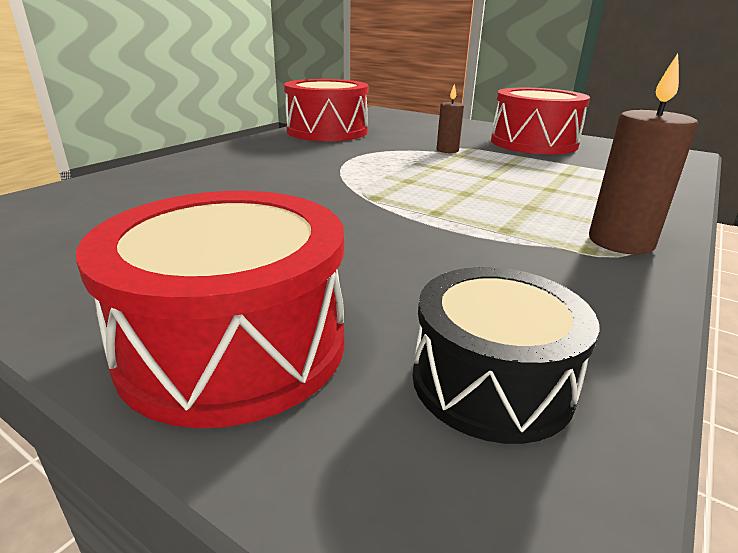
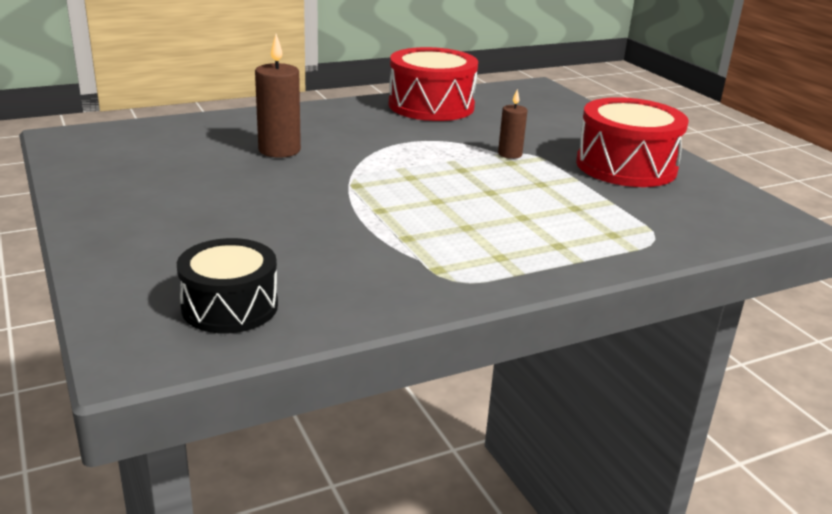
camera: 30 degrees right, 0 degrees up
(234, 344) = (138, 249): red drum -> none
(620, 242) = (476, 273): brown candle -> brown candle (279, 150)

